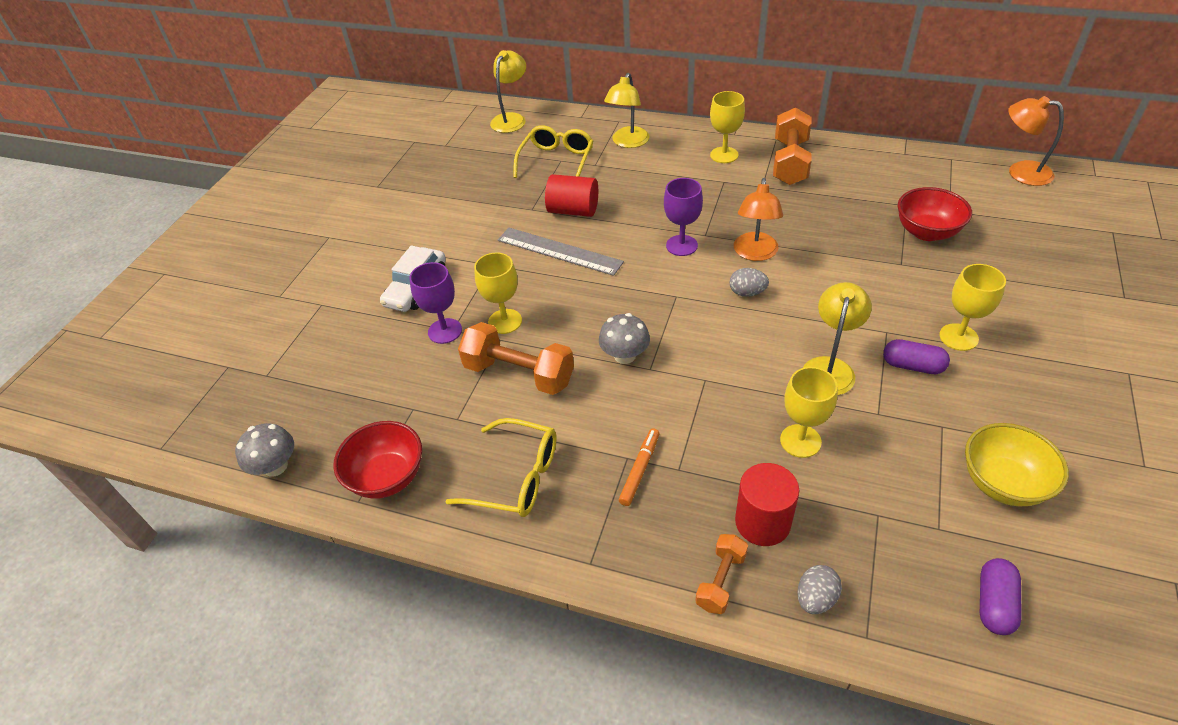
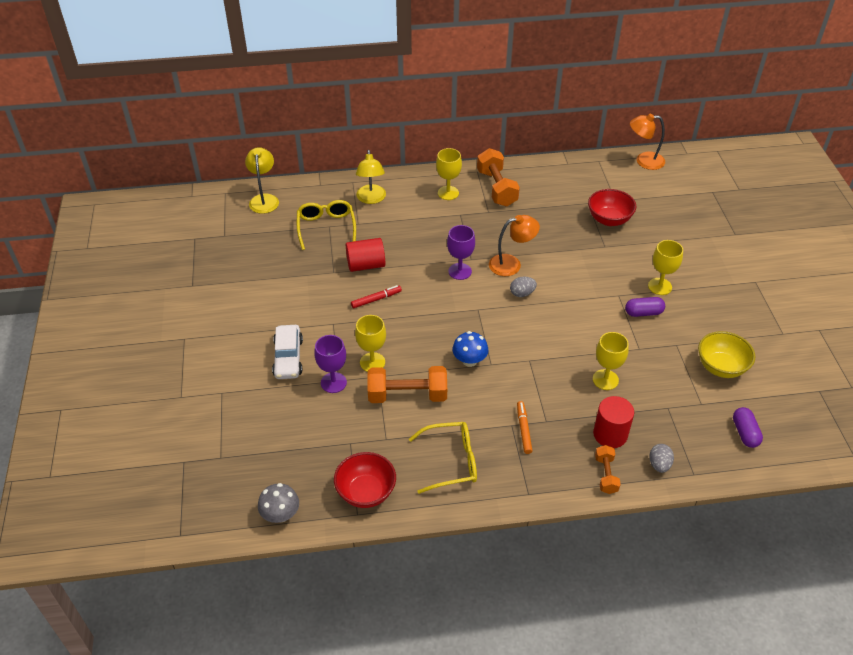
camera: 30 degrees left, 0 degrees up
(559, 251) = (376, 299): grey ruler -> red marker
(625, 355) = (469, 360): grey mushroom -> blue mushroom
(755, 253) = (511, 264): orange lamp -> orange lamp turned 90 degrees counterclockwise
(830, 367) = (598, 328): yellow lamp -> none

